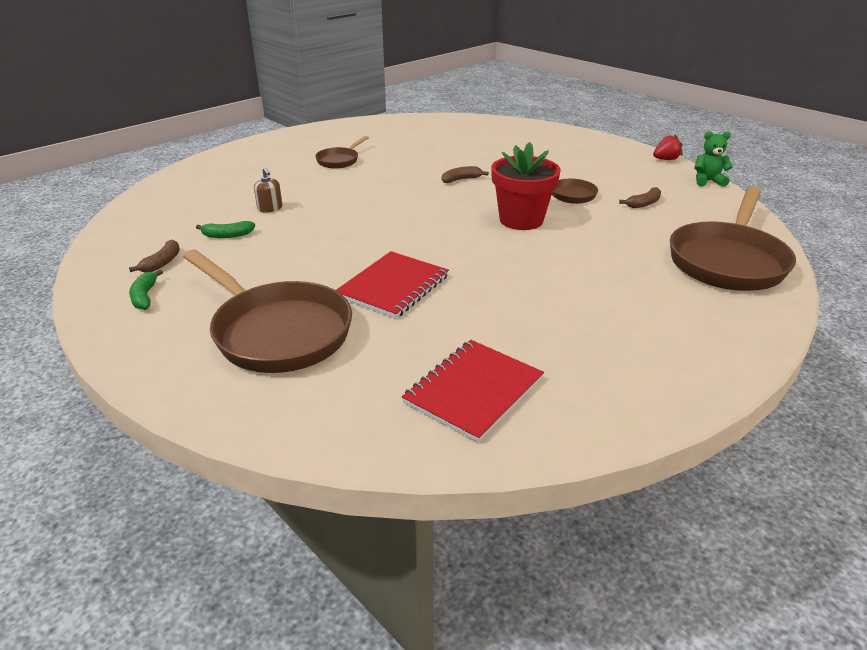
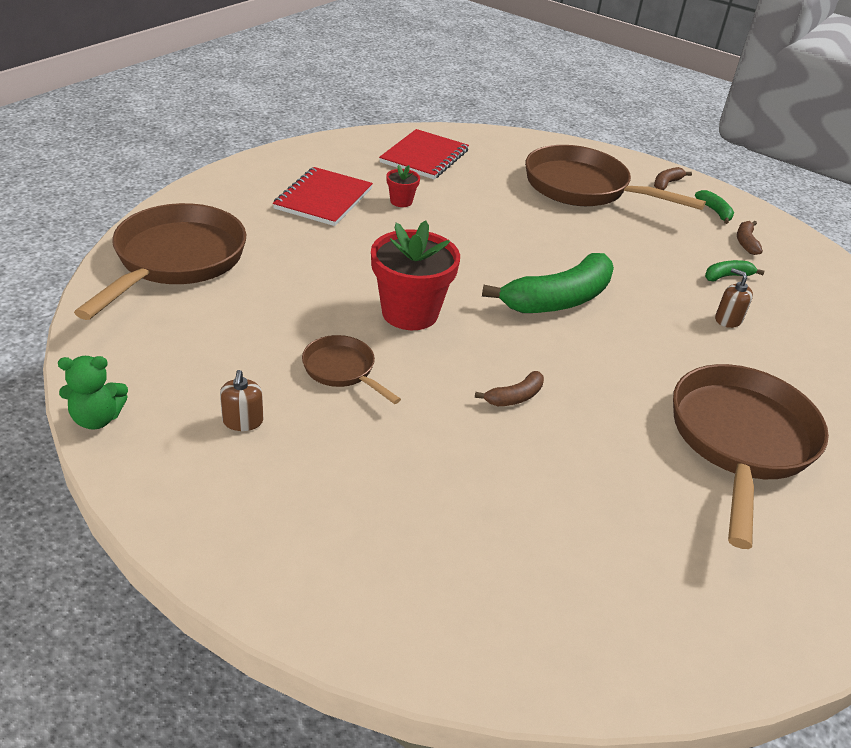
camera: 165 degrees right, 5 degrees up
(339, 160) = (740, 441): brown pan -> brown pan, size x2.04
(393, 286) = (517, 224): red notebook -> red notebook (323, 199)
(397, 224) = (558, 300): none -> green banana
(517, 317) = (401, 201): none -> red flower pot
(624, 177) = (243, 421): none -> brown soap dispenser
(643, 204) = (235, 353): brown banana -> brown banana (666, 184)
(665, 159) = (136, 492): red strawberry -> none

